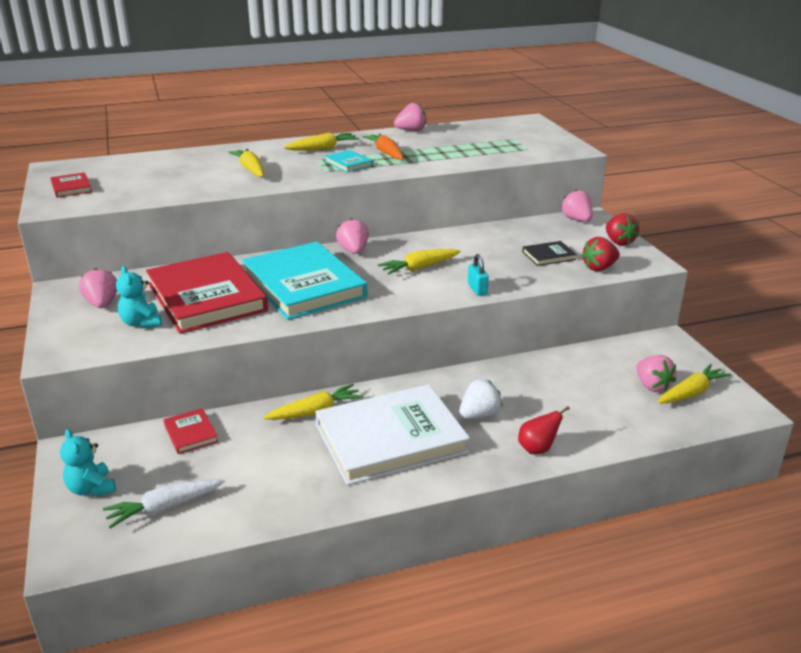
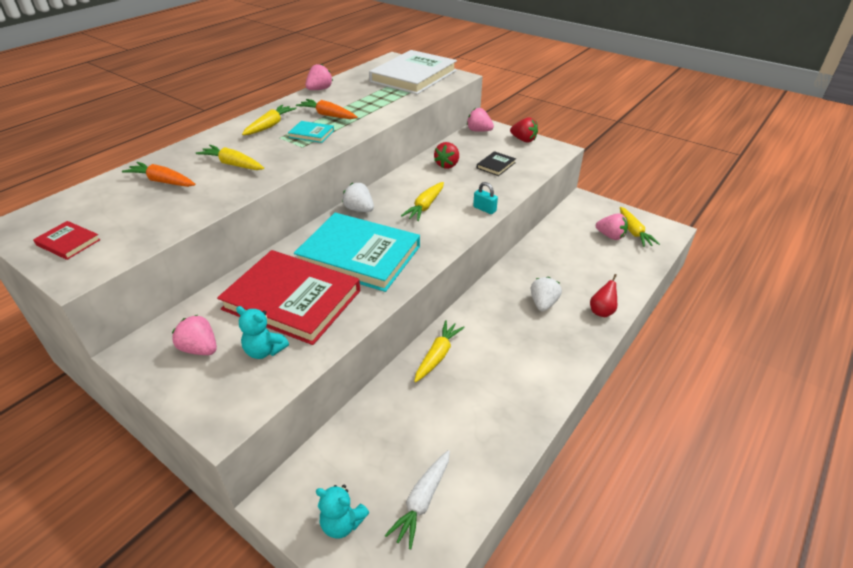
camera: 35 degrees left, 10 degrees up
(183, 167) = (163, 181): none -> orange carrot
(191, 433) = (366, 425): red book -> none
(353, 251) = (359, 209): pink strawberry -> white strawberry
(390, 438) = (511, 350): white book -> white book (413, 76)
(599, 268) = (536, 164): red strawberry -> red strawberry (447, 165)
(691, 393) = (633, 232): yellow carrot -> yellow carrot turned 150 degrees clockwise

